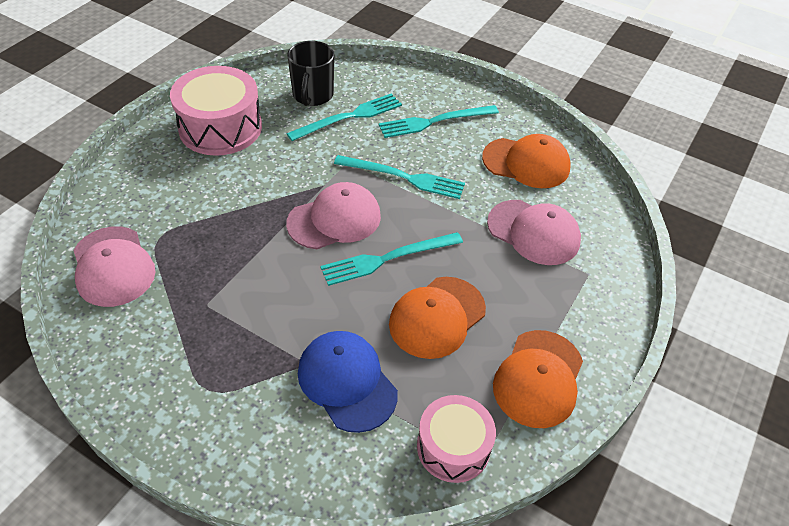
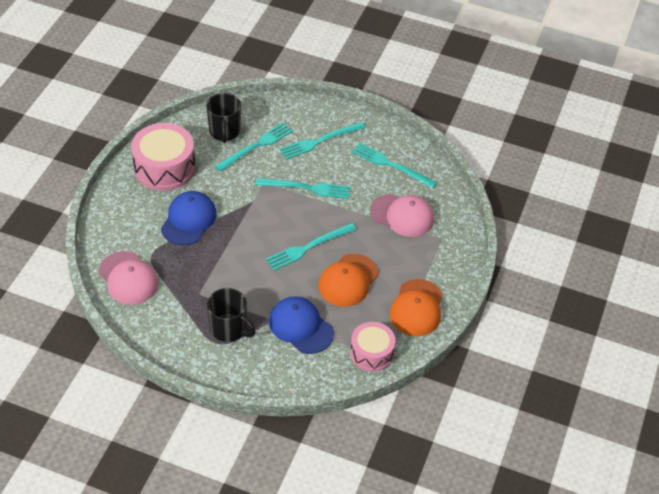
camera: 10 degrees left, 0 degrees up
(228, 197) = (188, 220): none -> blue cap
(233, 368) = (229, 329): none -> black mug
(334, 220) = (266, 225): pink cap -> none
(526, 163) = (391, 165): orange cap -> turquoise fork

